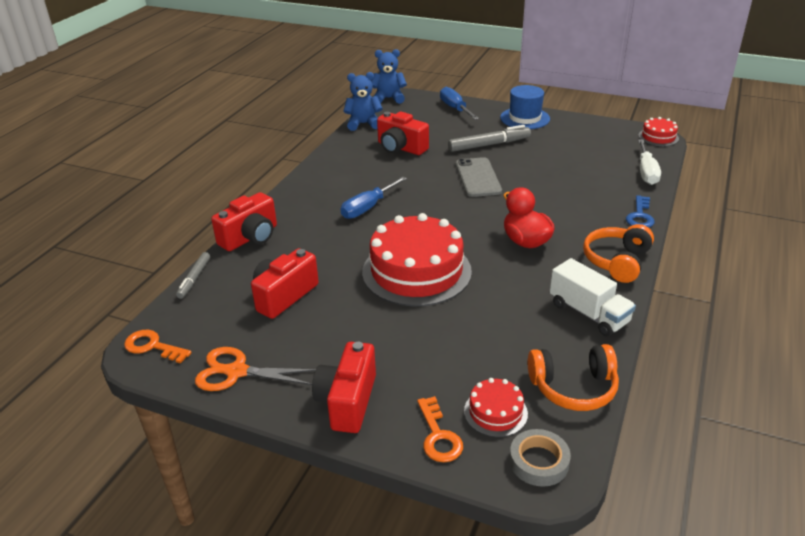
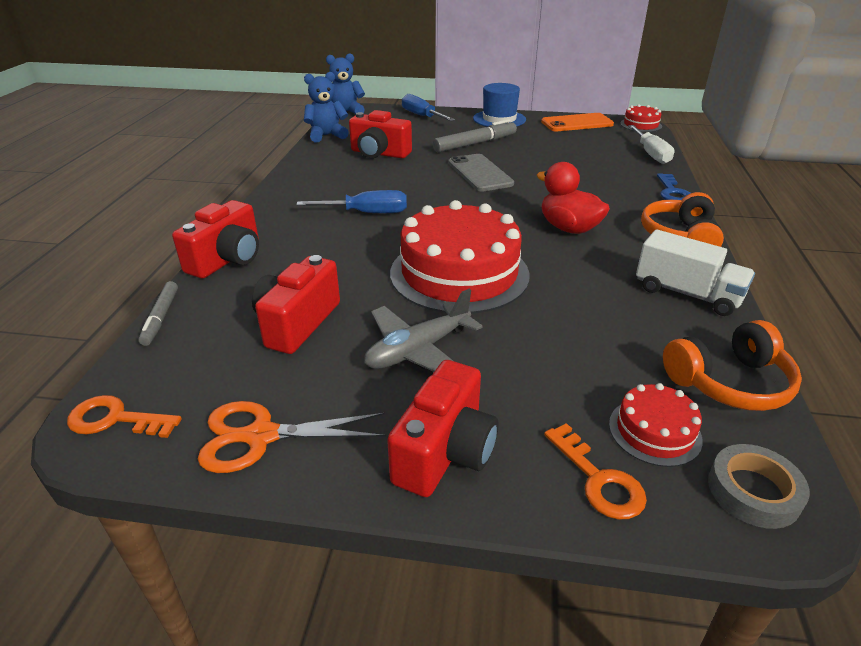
camera: 15 degrees left, 0 degrees up
(347, 401) = (445, 452): red camera -> red camera turned 150 degrees counterclockwise
(359, 329) = (418, 350): none -> grey plane
(367, 208) = (367, 213): blue screwdriver -> blue screwdriver turned 120 degrees counterclockwise
(596, 129) = (577, 123): none -> orange phone

